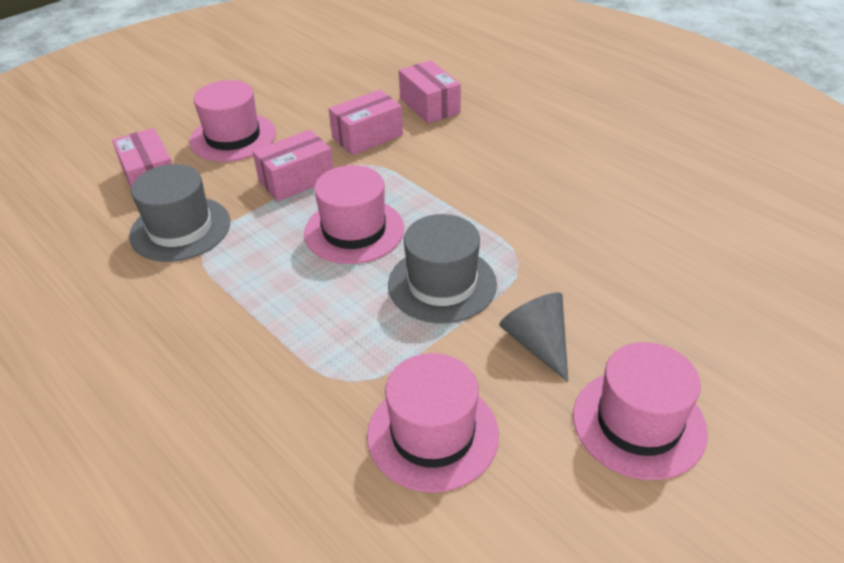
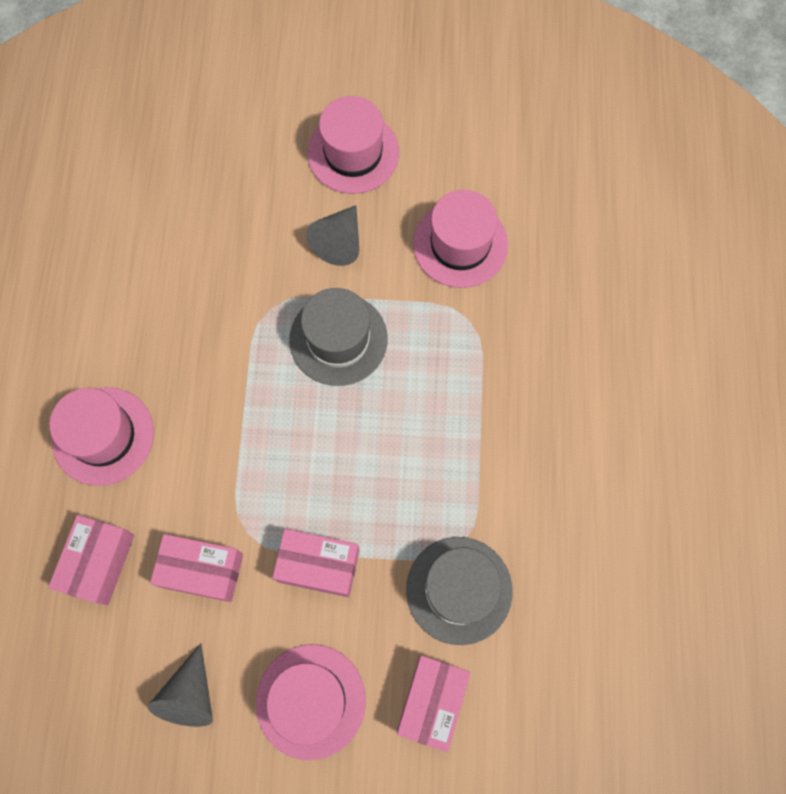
camera: 135 degrees left, 30 degrees up
(308, 102) = (190, 695): none -> grey cone
(354, 231) = (338, 451): pink hat -> pink hat (103, 436)

